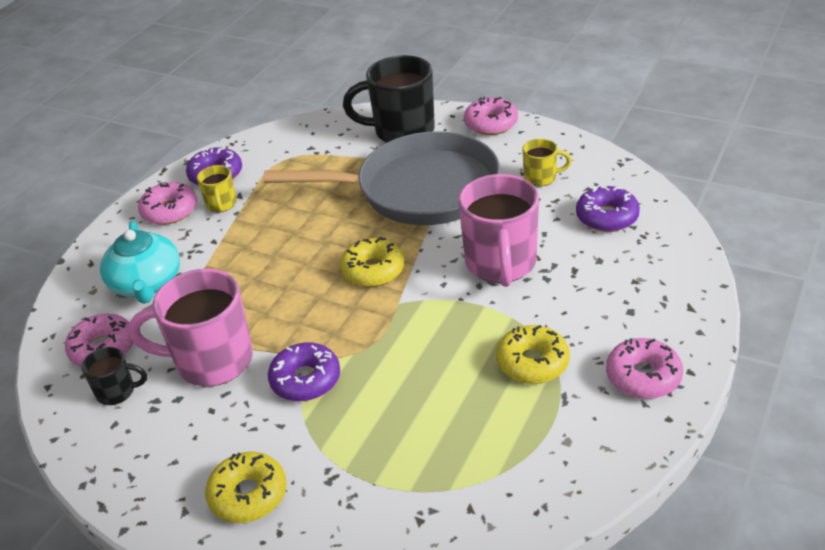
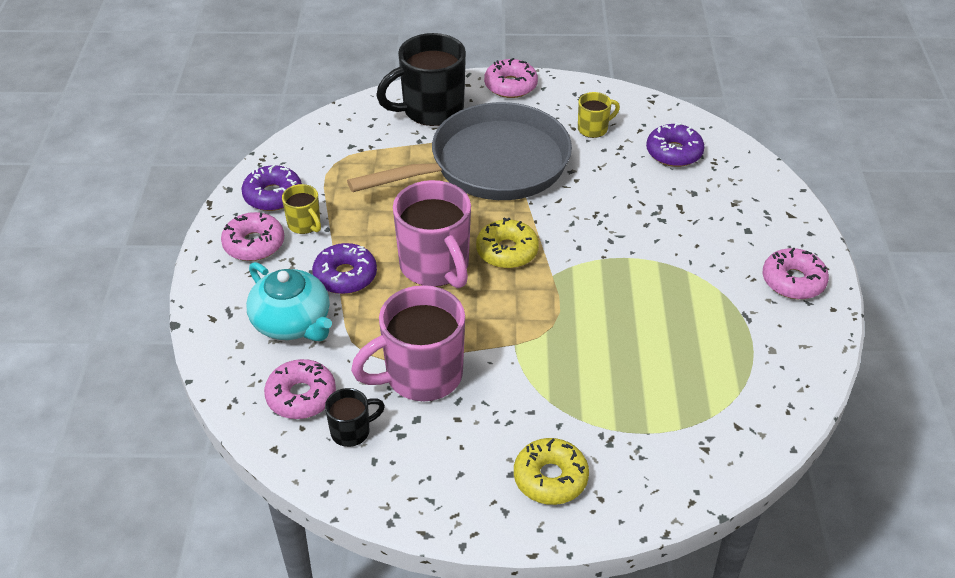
camera: 30 degrees left, 5 degrees up
(305, 380) = (522, 366): purple donut -> purple donut (345, 276)
(501, 264) = (615, 217): pink mug -> pink mug (435, 266)
(532, 362) = (702, 294): yellow donut -> none

